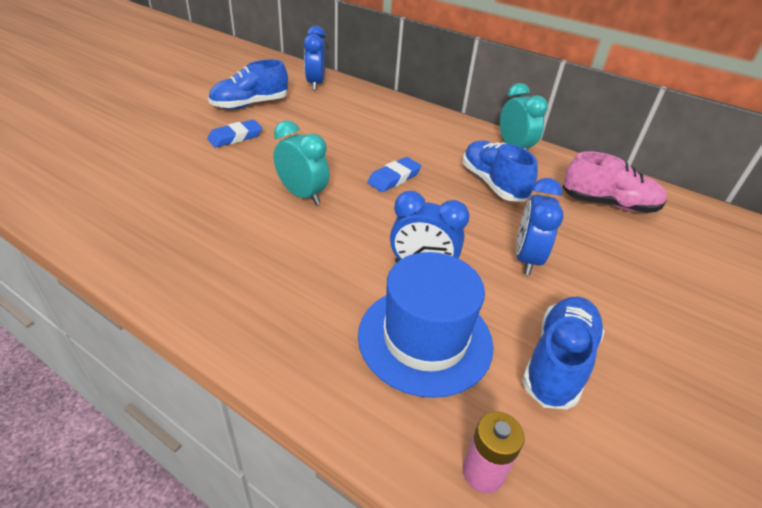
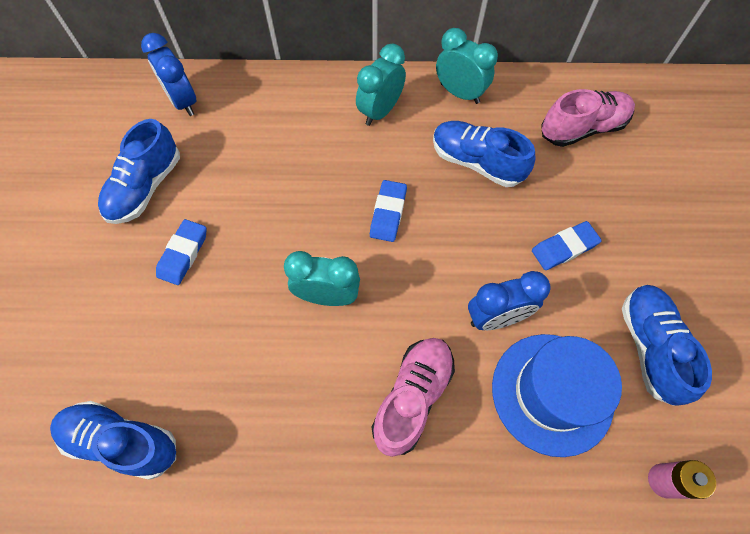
camera: 30 degrees left, 25 degrees up
(89, 193) = (122, 441): none -> blue shoe
(301, 276) = (412, 397): none -> pink shoe
(442, 134) = (380, 111): none -> turquoise clock
(526, 259) = (564, 248): blue clock -> blue eraser

